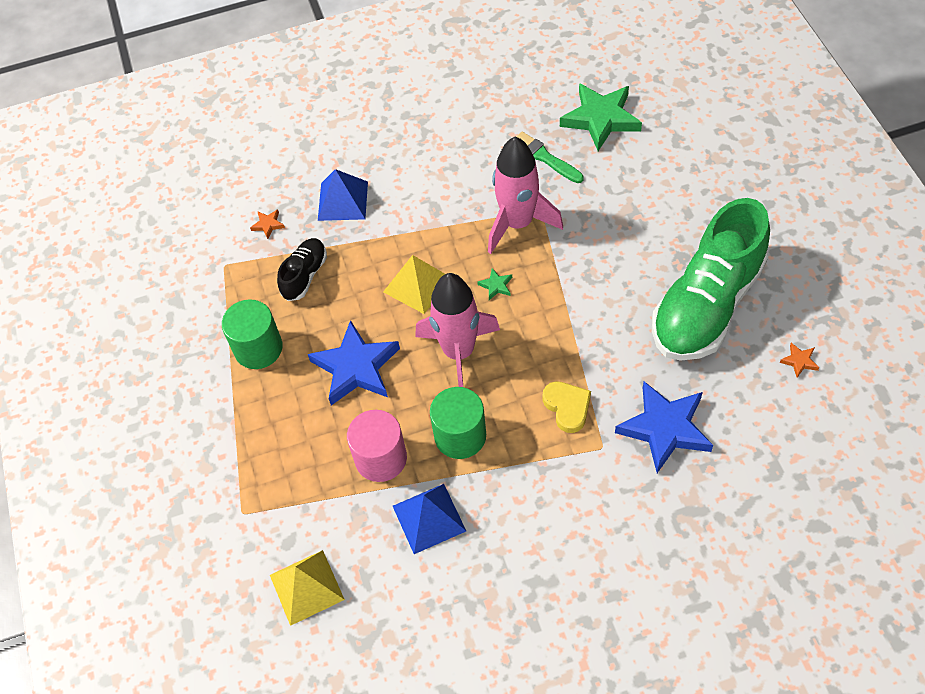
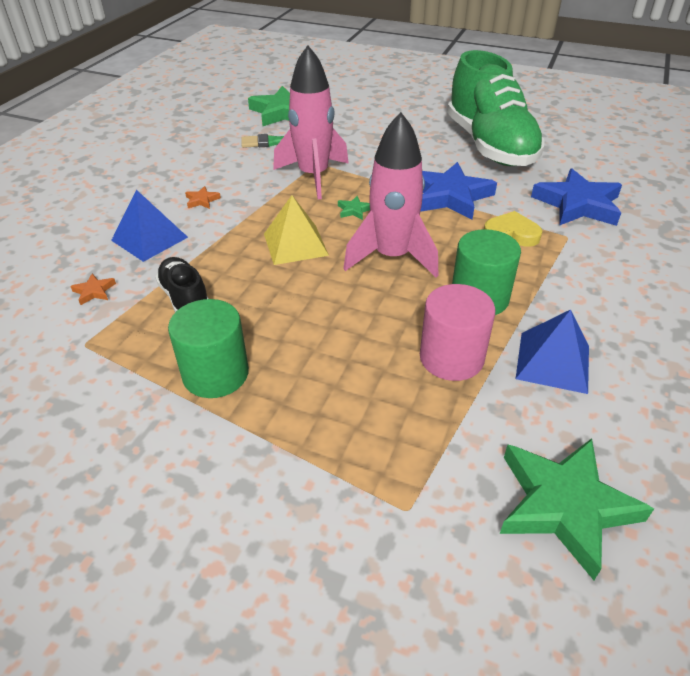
camera: 55 degrees left, 15 degrees down
(306, 587) = (565, 505): yellow pyramid -> green star
(356, 367) = (329, 320): blue star -> blue star (449, 196)
(799, 361) = (574, 138): orange star -> orange star (202, 200)

